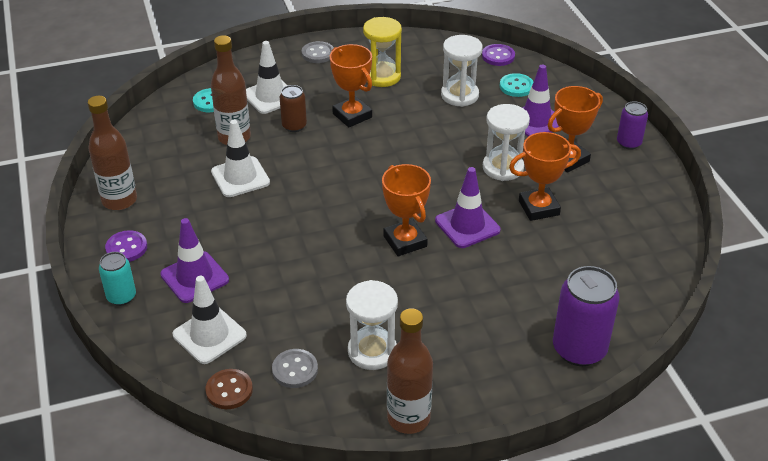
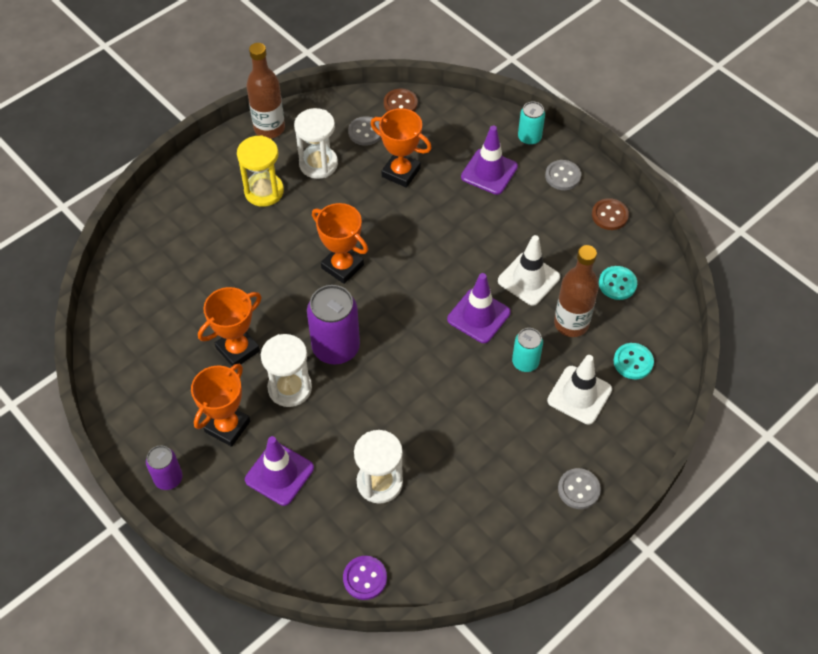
camera: 155 degrees right, 15 degrees up
(119, 200) = (609, 215): brown bottle -> brown button
(126, 248) = (562, 176): purple button -> grey button
(209, 335) = (442, 134): white traffic cone -> none
(294, 126) = (525, 362): brown can -> turquoise can
(352, 115) = (477, 401): orange trophy -> orange trophy (401, 172)
(382, 76) = (481, 479): yellow hourglass -> yellow hourglass (264, 191)
(467, 225) = (296, 304): purple traffic cone -> purple traffic cone (478, 316)
(516, 86) = (321, 526): turquoise button -> turquoise button (617, 284)
(579, 349) = (164, 220): purple can -> purple can (336, 348)

